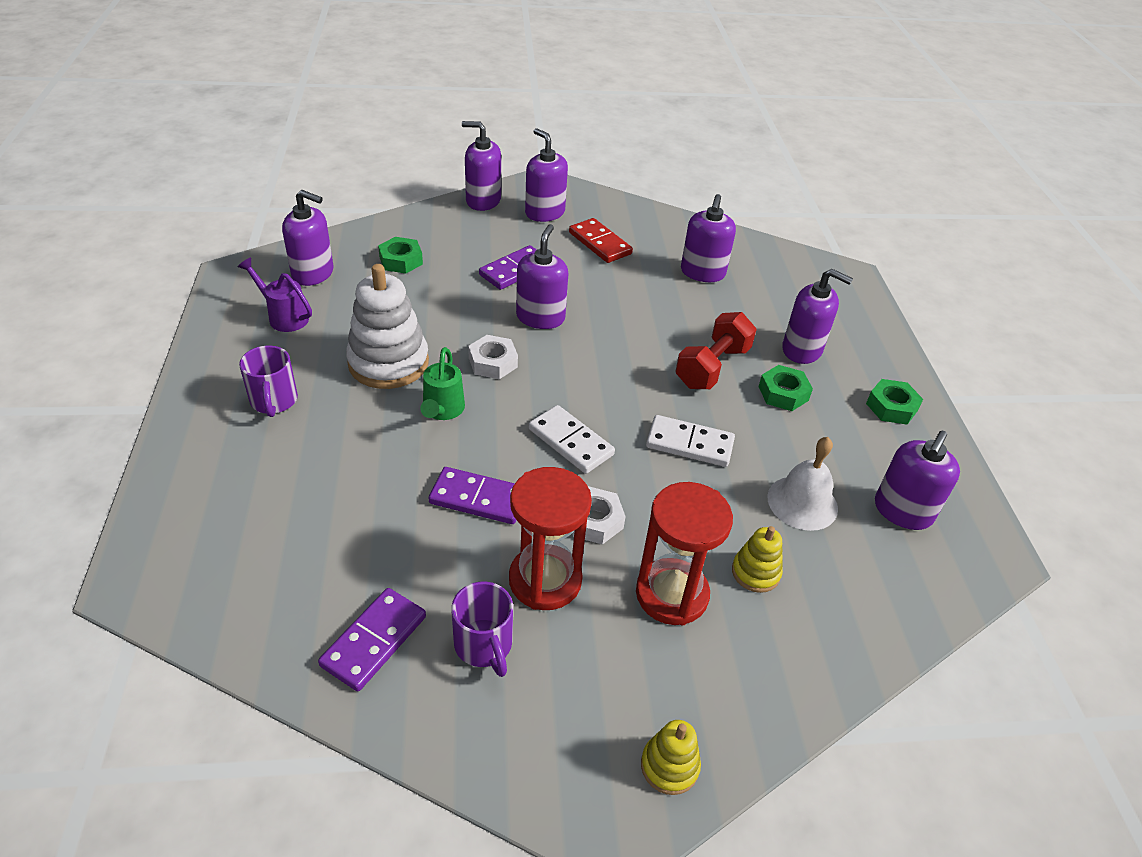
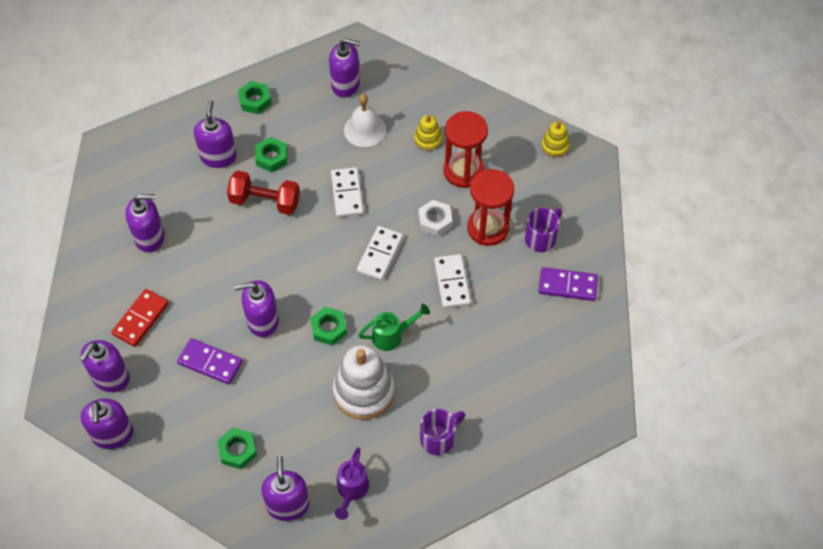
camera: 110 degrees left, 15 degrees up
(478, 499) = (452, 282): purple domino -> white domino
(493, 362) = (329, 328): white nut -> green nut

